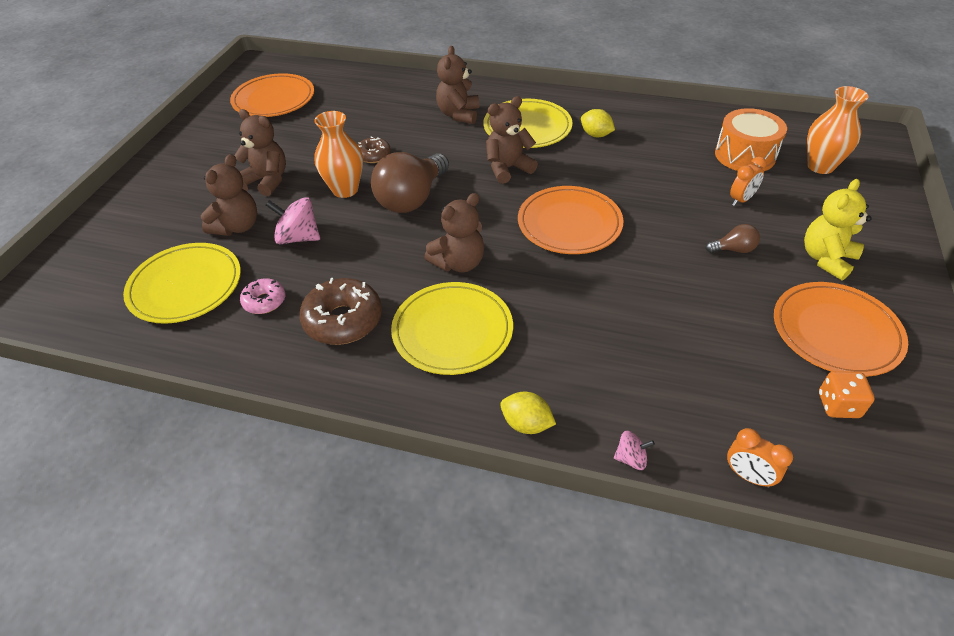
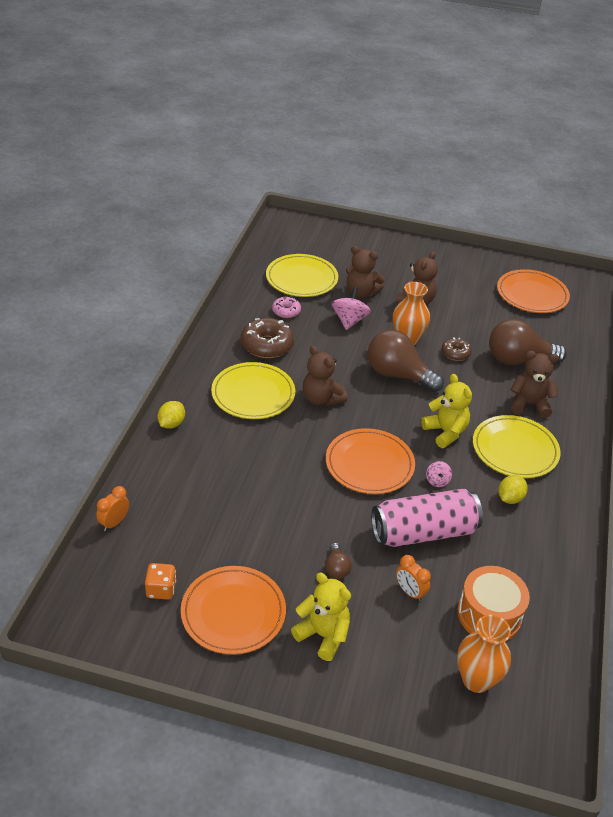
camera: 85 degrees right, 5 degrees down
(387, 116) = (518, 359): none -> brown light bulb
(508, 168) = (445, 432): brown teddy bear -> yellow teddy bear
(631, 458) = (138, 468): pink spinning top -> pink spinning top (437, 481)
(659, 189) = (423, 532): none -> pink can

